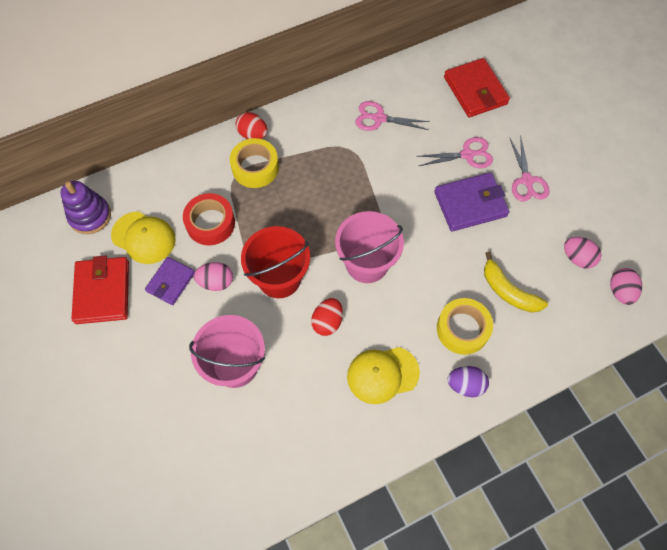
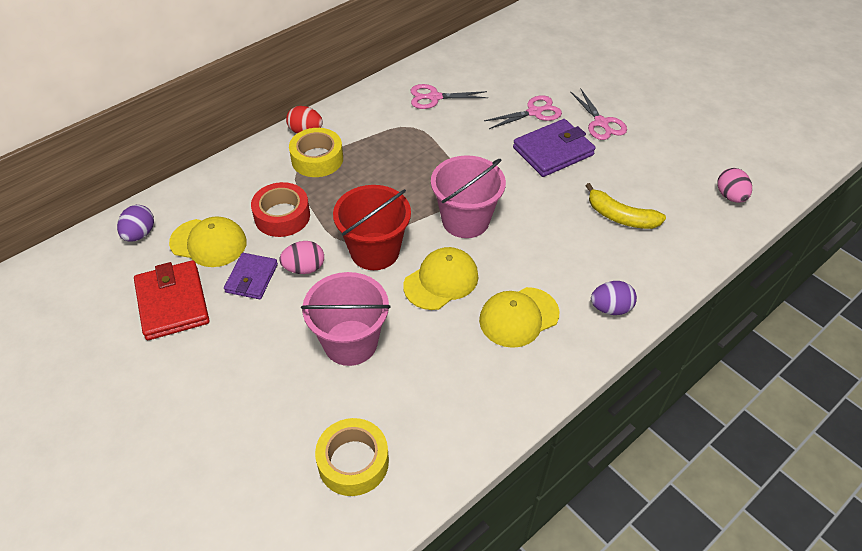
camera: 15 degrees left, 15 degrees down
(90, 216) = (139, 234): purple stacking toy -> purple egg
(327, 322) = (441, 281): red egg -> yellow cap
(462, 329) = (587, 259): yellow tape -> yellow tape (353, 462)
(475, 90) = (522, 61): red wallet -> none
(577, 258) = (677, 177): pink egg -> none

